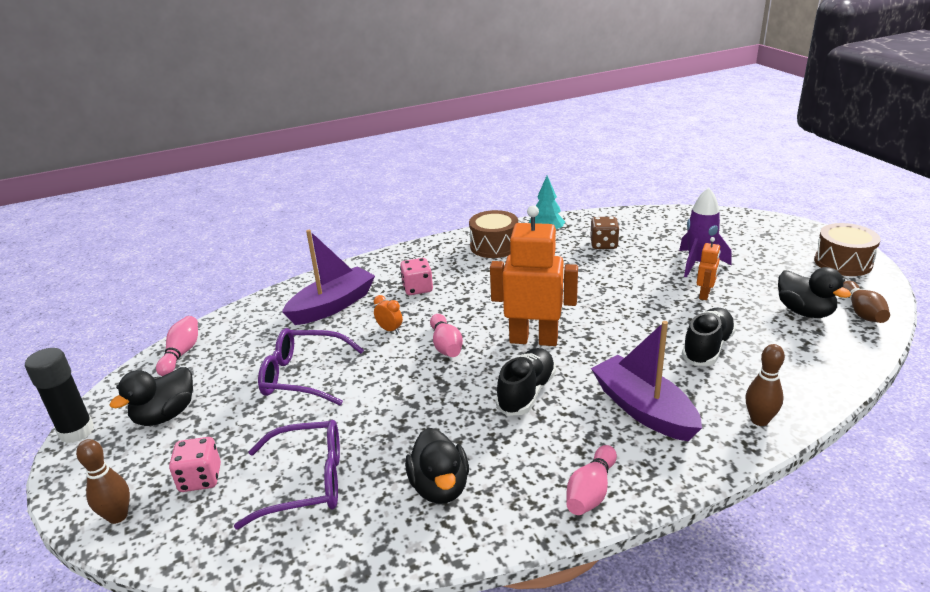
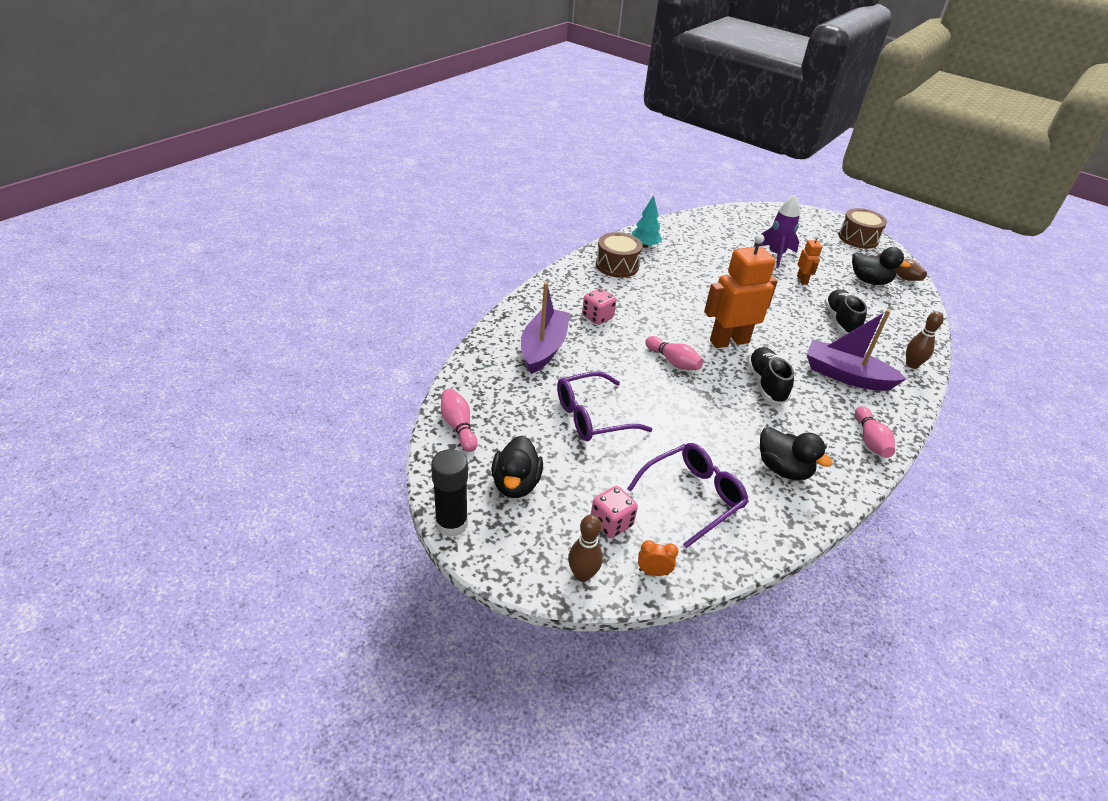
camera: 35 degrees left, 10 degrees up
(390, 330) = (616, 359): orange clock -> orange clock (653, 572)
(603, 244) = (697, 249): brown dice -> none

